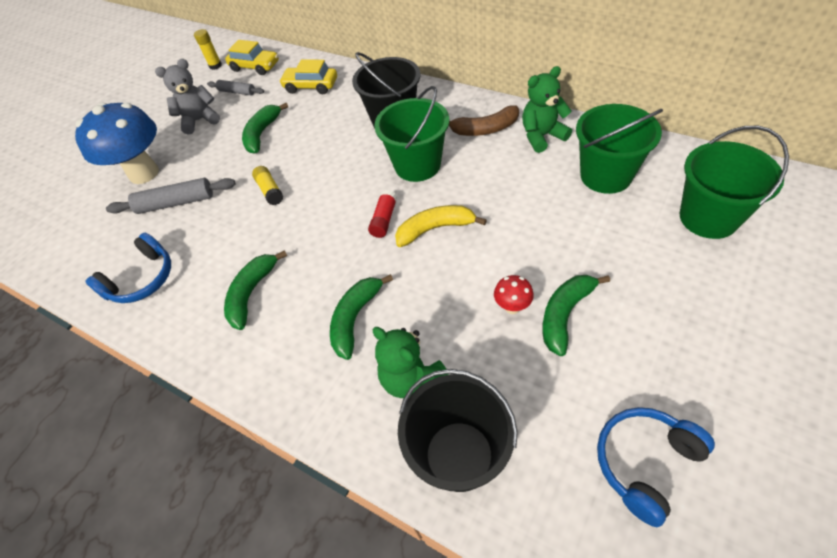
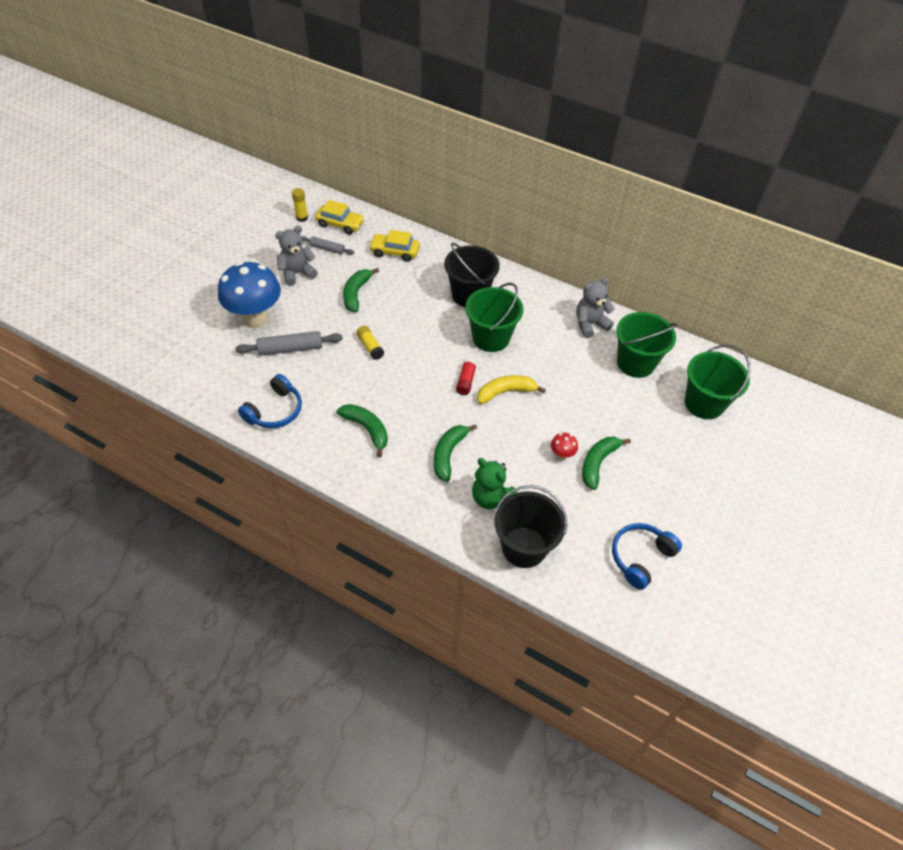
camera: 10 degrees left, 0 degrees up
(252, 293) = (367, 429): green banana -> green banana turned 120 degrees clockwise
(485, 129) = (545, 312): brown banana -> none
(542, 136) = (590, 324): green teddy bear -> grey teddy bear

